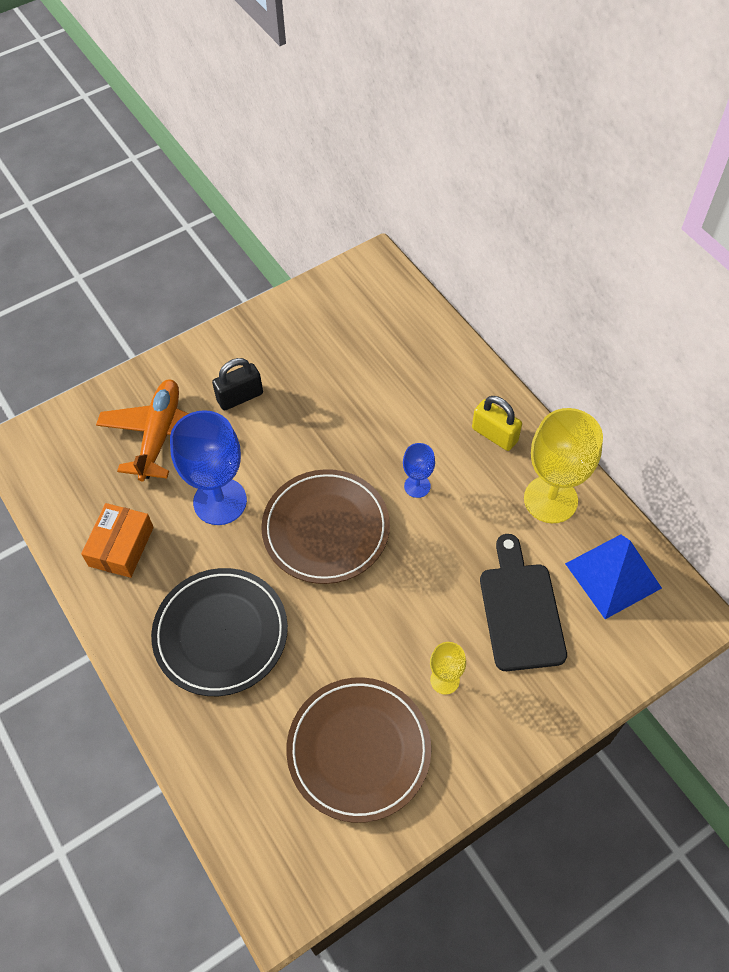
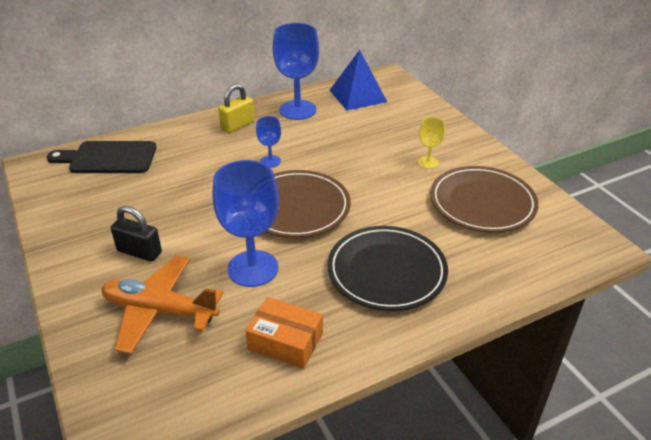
camera: 85 degrees left, 20 degrees down
(240, 397) = (139, 252): black padlock -> black padlock turned 45 degrees counterclockwise
(520, 610) = (378, 129): black cutting board -> black cutting board (108, 158)
(550, 499) = (297, 110): yellow goblet -> blue goblet

